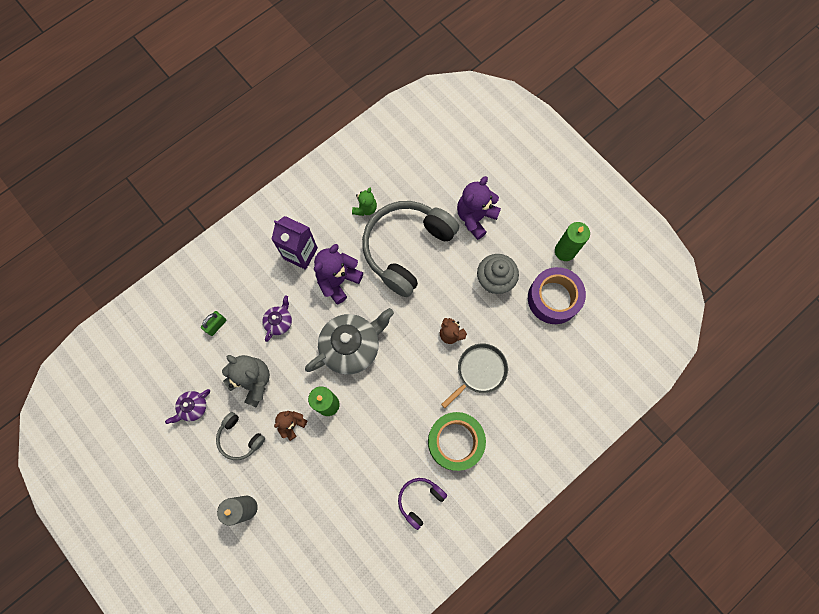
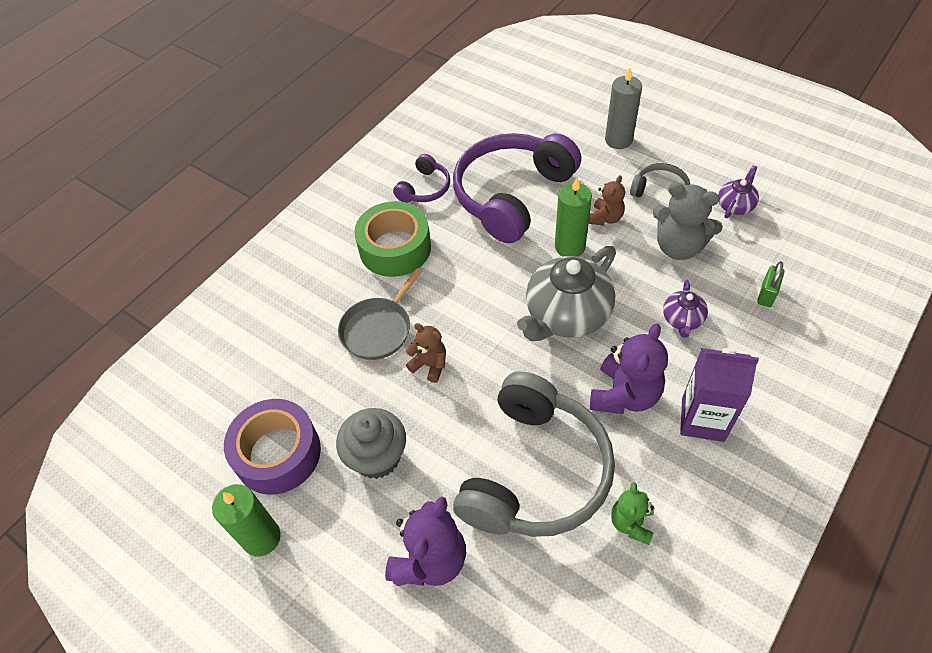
camera: 170 degrees right, 20 degrees down
(353, 470) = (512, 195): none -> purple headphones

